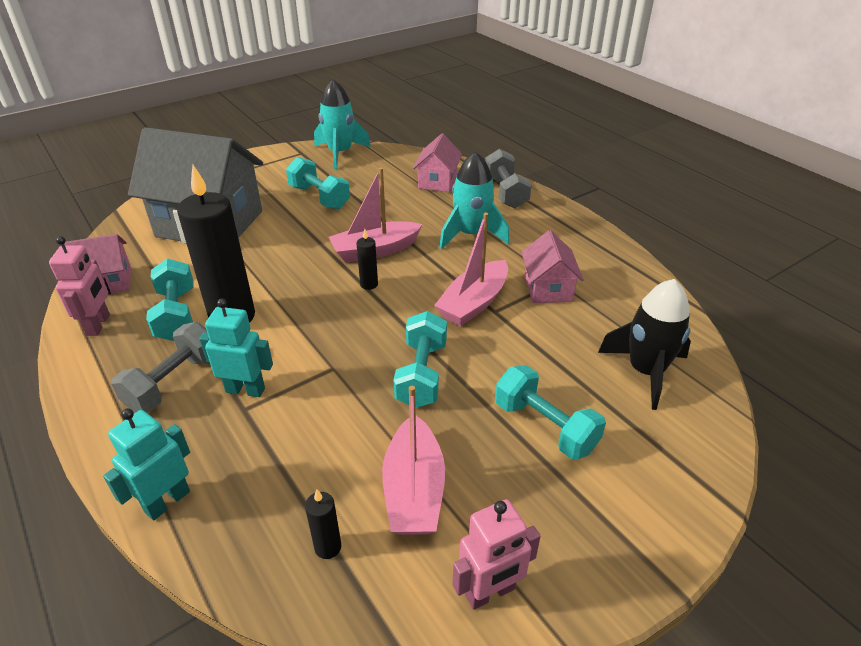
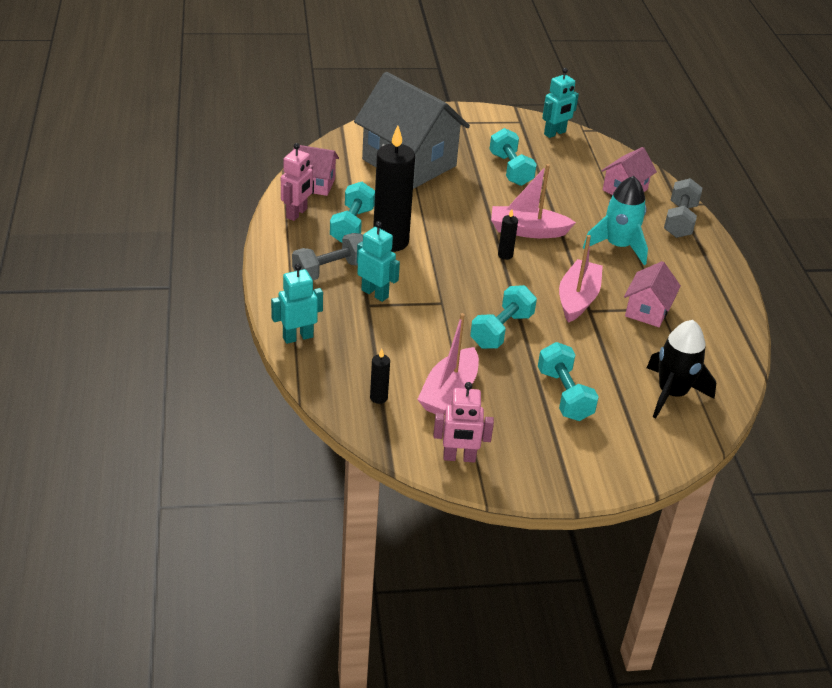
camera: 25 degrees right, 0 degrees up
(340, 153) = (555, 133): turquoise rocket -> turquoise robot
(474, 303) = (577, 299): pink boat -> pink boat turned 135 degrees clockwise

